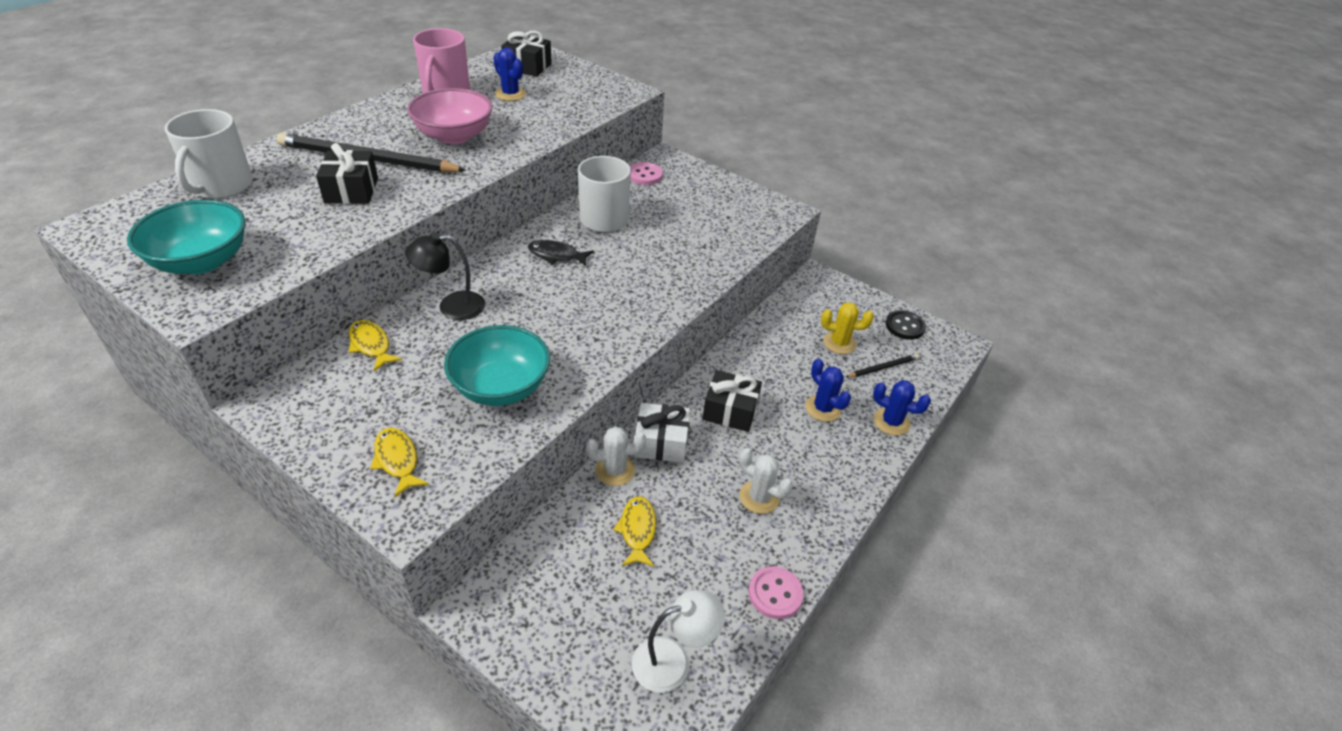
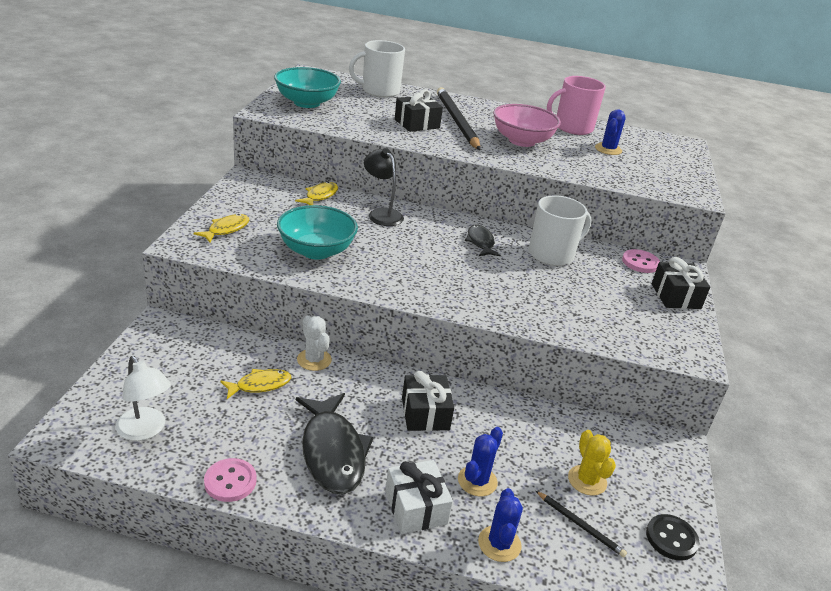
camera: 65 degrees right, 10 degrees down
(527, 66) = (659, 148): black gift -> black gift (675, 296)
(661, 443) = (359, 378): white gift -> white gift (416, 507)
(759, 497) = (332, 452): white cactus -> black fish

